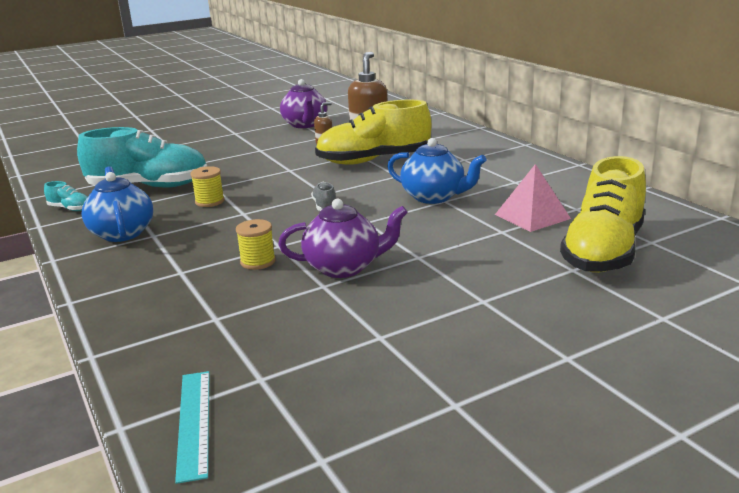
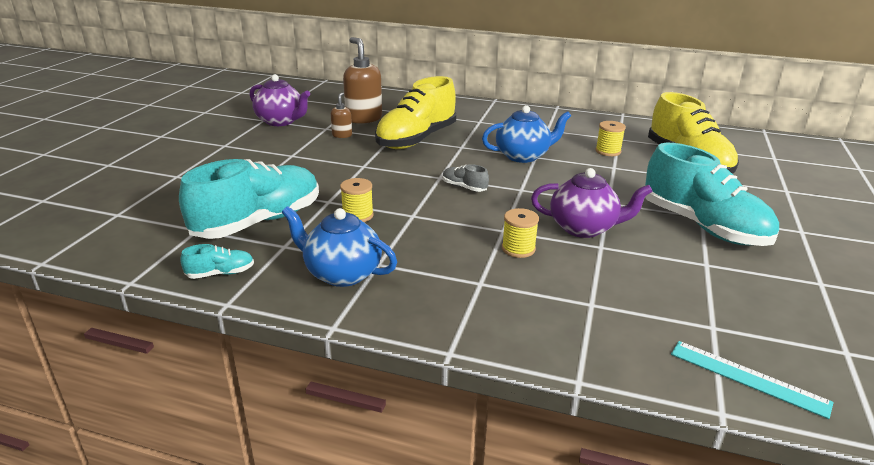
camera: 45 degrees left, 5 degrees up
(344, 267) = (584, 228): purple teapot -> purple teapot turned 60 degrees clockwise
(461, 309) = (703, 226): none -> turquoise shoe
(532, 216) = (608, 151): pink pyramid -> yellow spool

